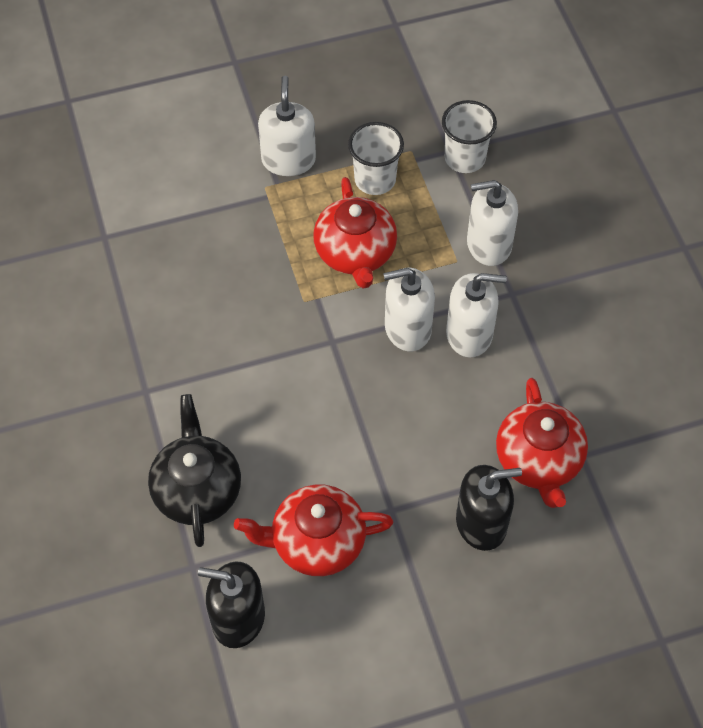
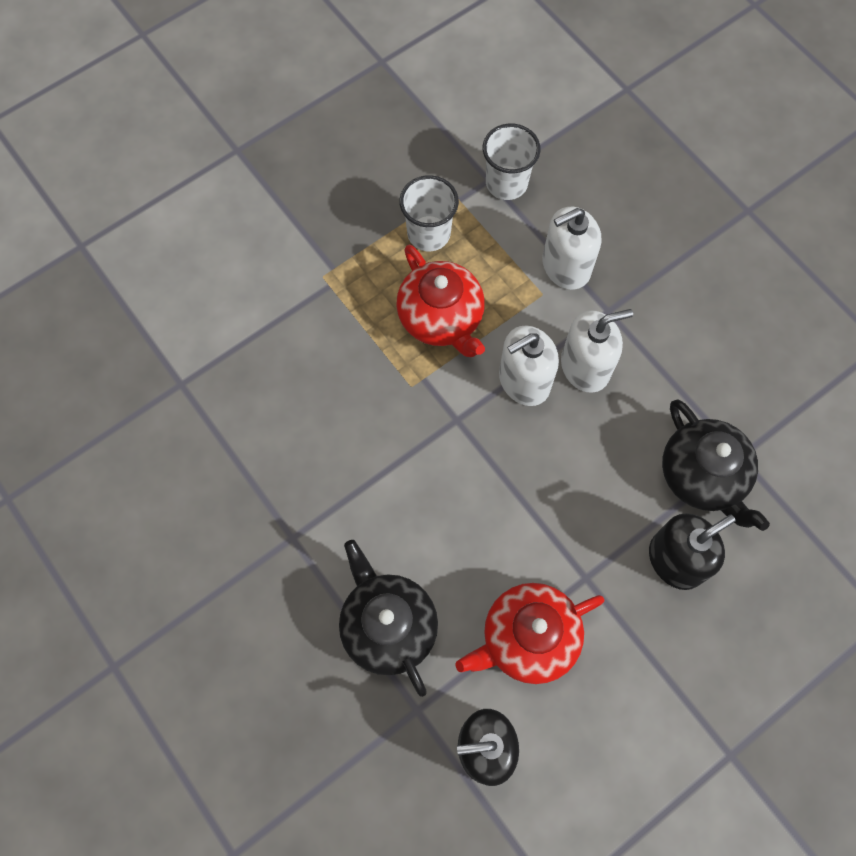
camera: 20 degrees left, 10 degrees up
(288, 160) = (334, 239): white soap dispenser -> none
(538, 460) = (703, 476): red teapot -> black teapot

